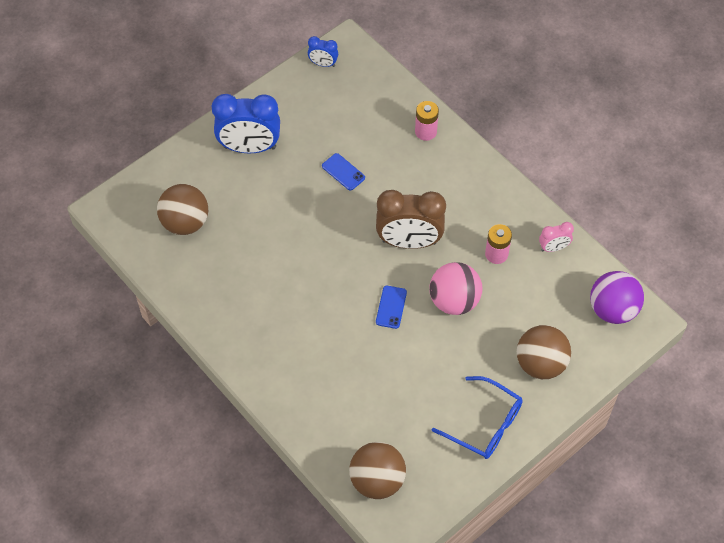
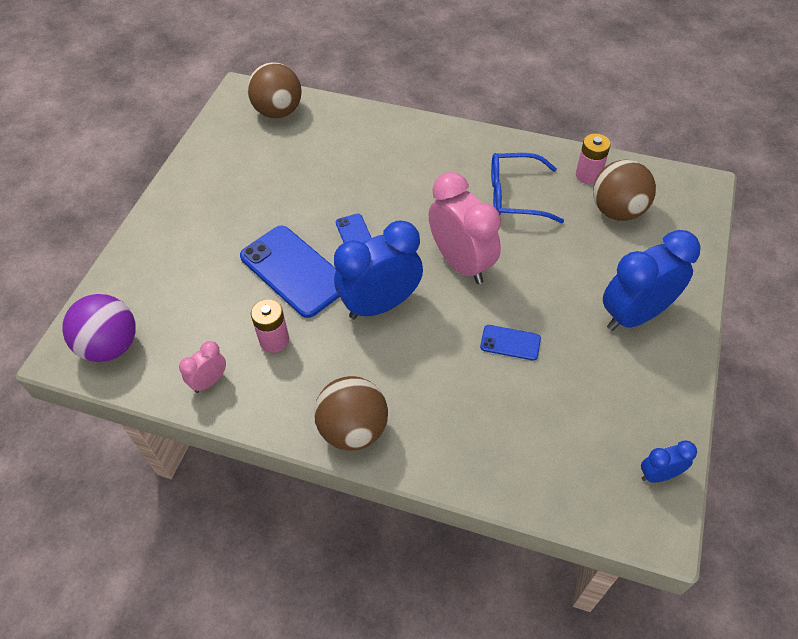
camera: 150 degrees right, 5 degrees down
(330, 243) = (461, 263): none -> pink clock
(409, 242) = (380, 305): brown clock -> blue clock
(425, 132) = (453, 449): pink battery -> pink battery (588, 175)
(454, 301) = (294, 271): pink ball -> blue phone
(485, 424) = (204, 186): blue glasses -> blue glasses (514, 196)
(540, 364) = (172, 257): brown ball -> brown ball (353, 429)

